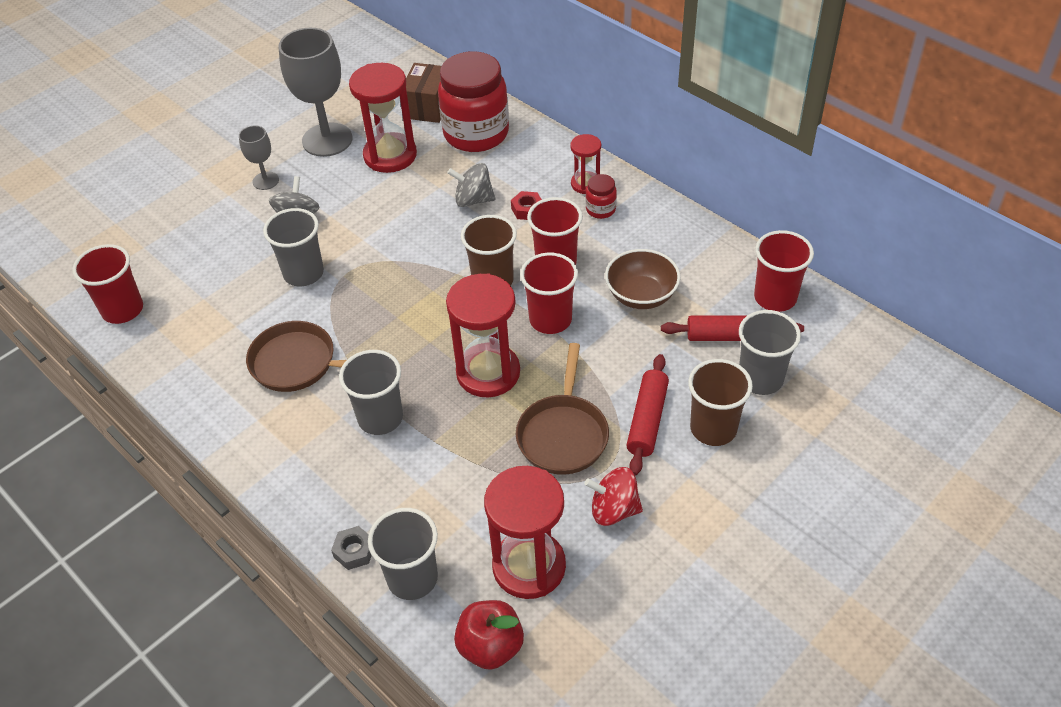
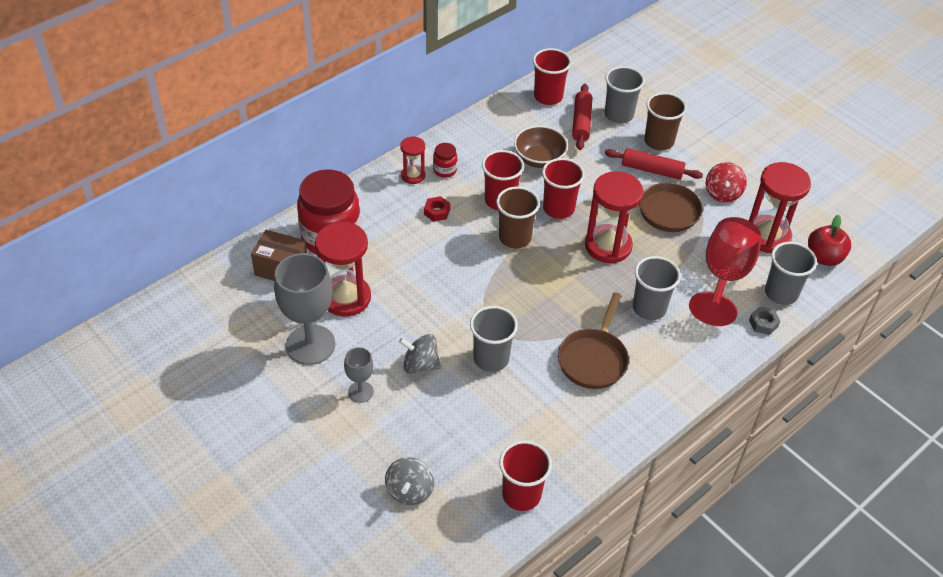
camera: 90 degrees left, 0 degrees up
(440, 505) = (724, 277): none -> red goblet
(473, 200) = (418, 244): grey spinning top -> grey spinning top (410, 491)

